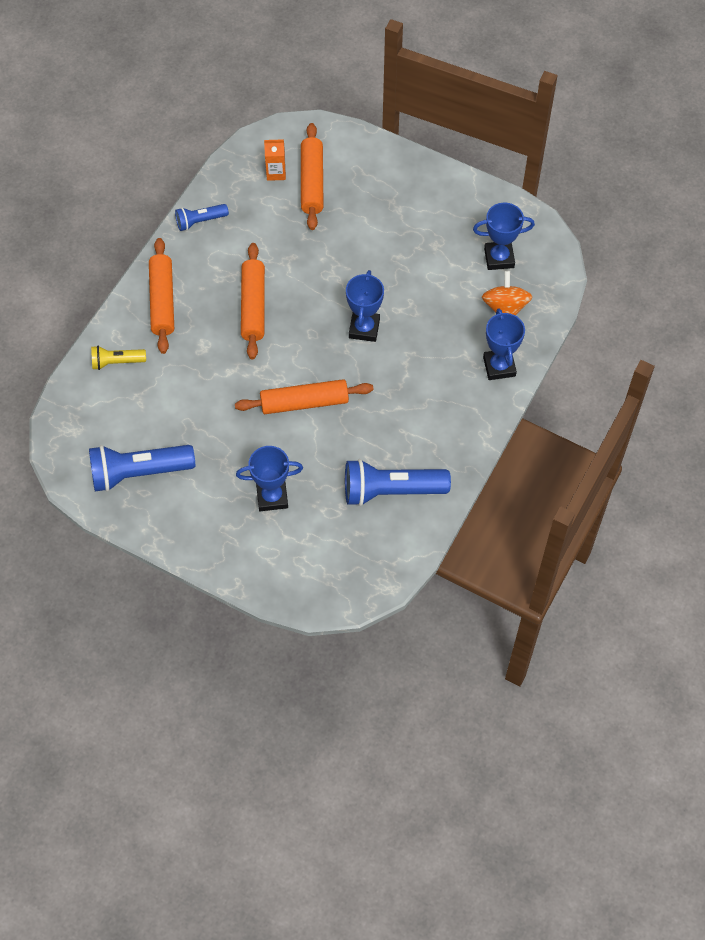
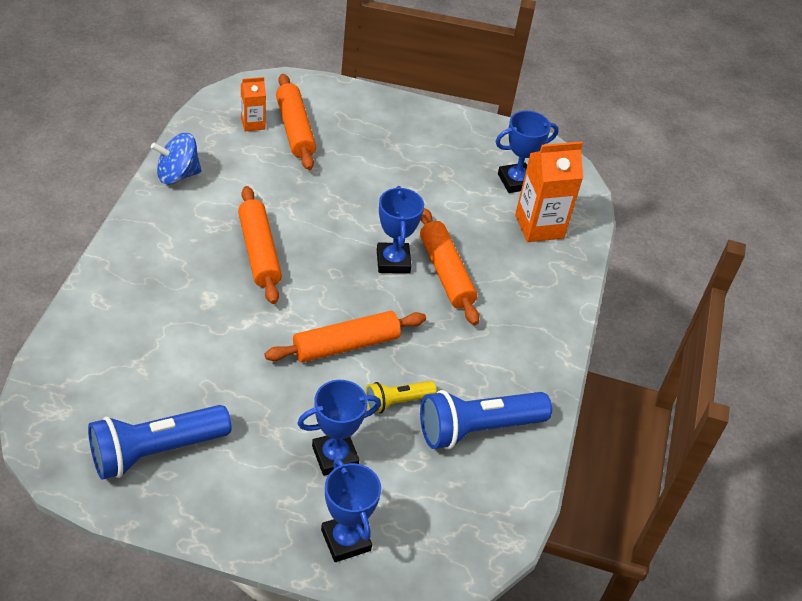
camera: 20 degrees left, 15 degrees down
(117, 362) = (103, 328): yellow flashlight -> yellow flashlight (397, 402)
(162, 301) = (148, 257): orange rolling pin -> orange rolling pin (445, 273)
(200, 221) = (177, 175): blue flashlight -> blue spinning top
(499, 366) = (554, 283): blue trophy -> blue trophy (346, 540)
(505, 308) = (539, 226): orange spinning top -> orange carton

